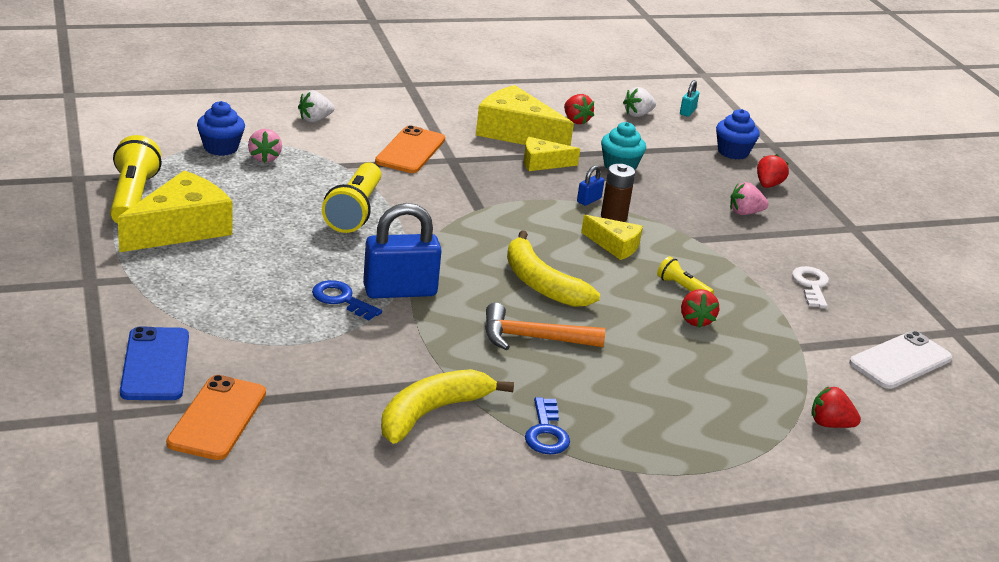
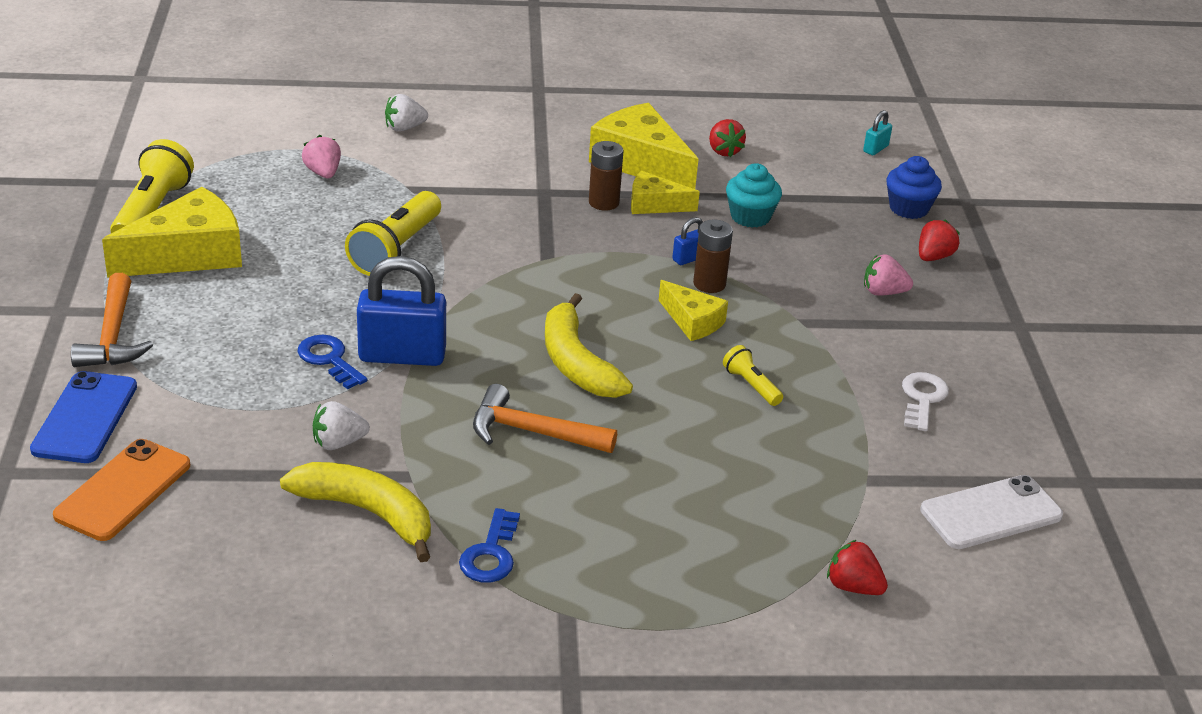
camera: 15 degrees right, 5 degrees up
(147, 298) = (113, 336): none -> orange hammer
(221, 148) = (279, 156): blue cupcake -> none
(264, 158) = (323, 173): pink strawberry -> pink strawberry turned 150 degrees clockwise
(410, 151) = (499, 176): orange phone -> none
(432, 413) = (367, 513): yellow banana -> yellow banana turned 60 degrees clockwise
(502, 164) = (603, 202): none -> brown battery
(638, 114) = (808, 148): white strawberry -> white strawberry (338, 443)
(696, 320) = (747, 430): red strawberry -> none

